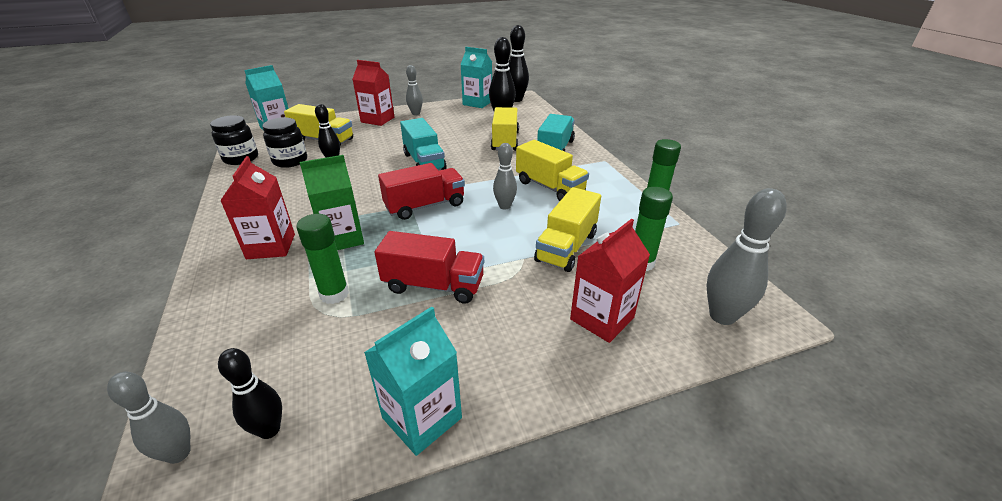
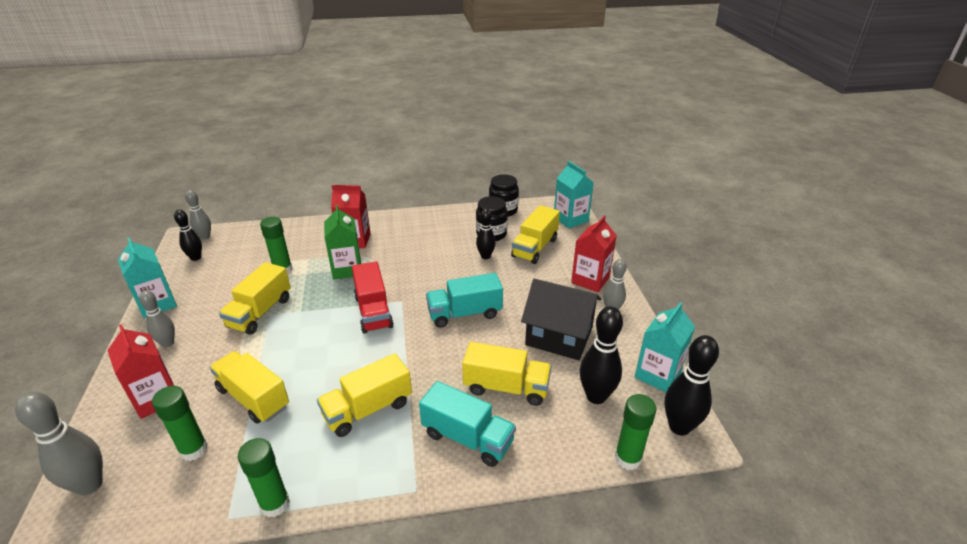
camera: 100 degrees right, 0 degrees up
(434, 285) = (260, 312): red truck -> yellow truck
(447, 128) = (559, 336): none -> black house
(504, 206) = (346, 365): grey bowling pin -> grey bowling pin (168, 343)
(544, 110) = (628, 458): none -> green glue stick

